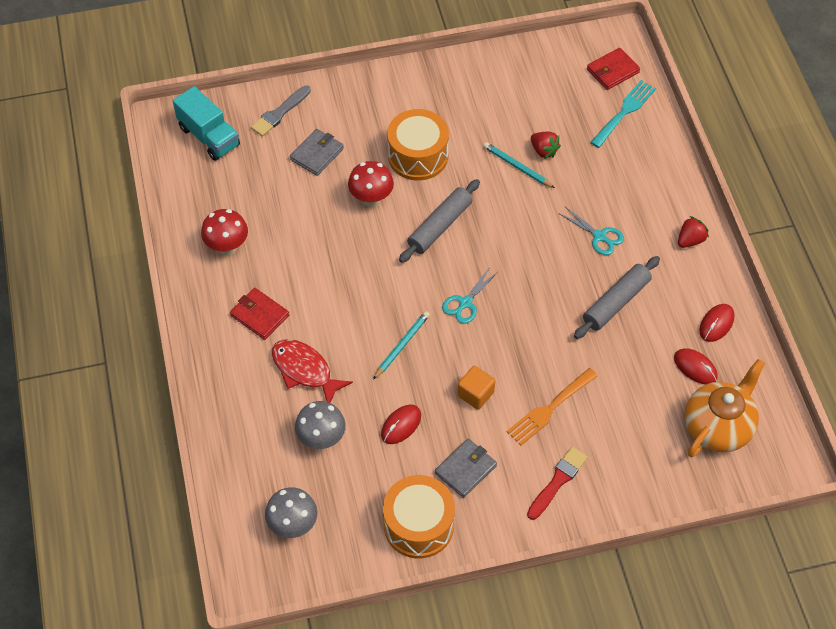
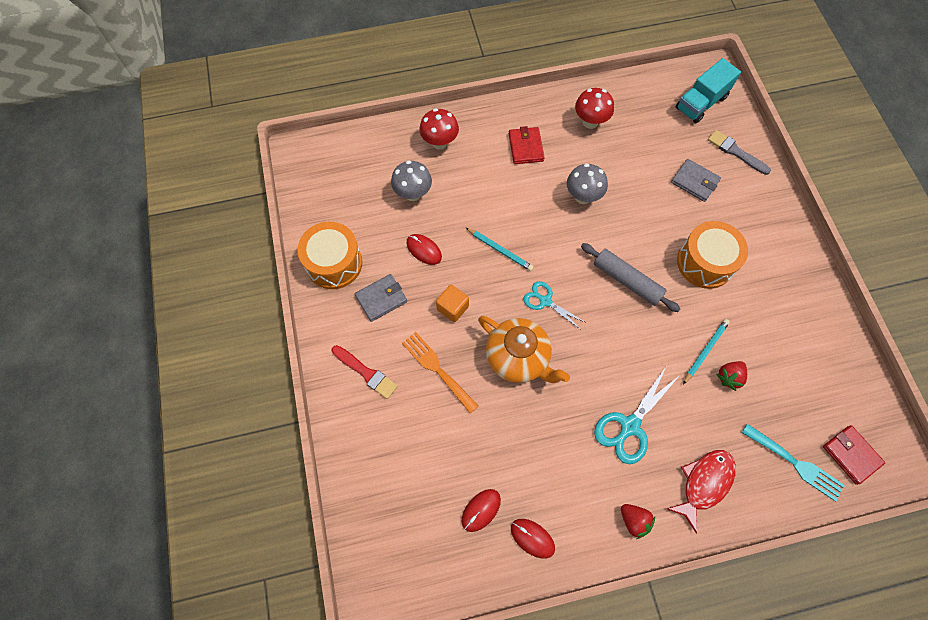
camera: 90 degrees right, 10 degrees up
(260, 315) = (525, 147): red wallet -> red wallet turned 45 degrees counterclockwise
(293, 525) = (341, 177): grey mushroom -> grey mushroom (582, 197)
(304, 370) = (475, 180): red fish -> red fish (704, 483)
(371, 199) = (651, 225): red mushroom -> red mushroom (439, 142)
(465, 469) = (381, 298): grey wallet -> grey wallet turned 75 degrees counterclockwise
(599, 236) = (629, 426): turquoise scissors -> turquoise scissors, size x1.58
(616, 302) = (553, 437): grey rolling pin -> none
(718, 427) = (415, 526): orange teapot -> orange teapot (518, 358)

